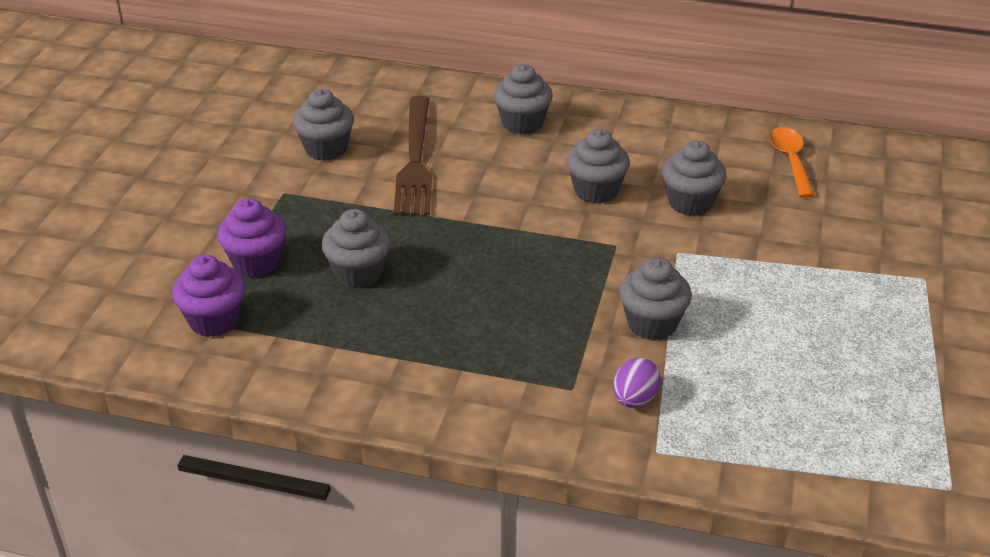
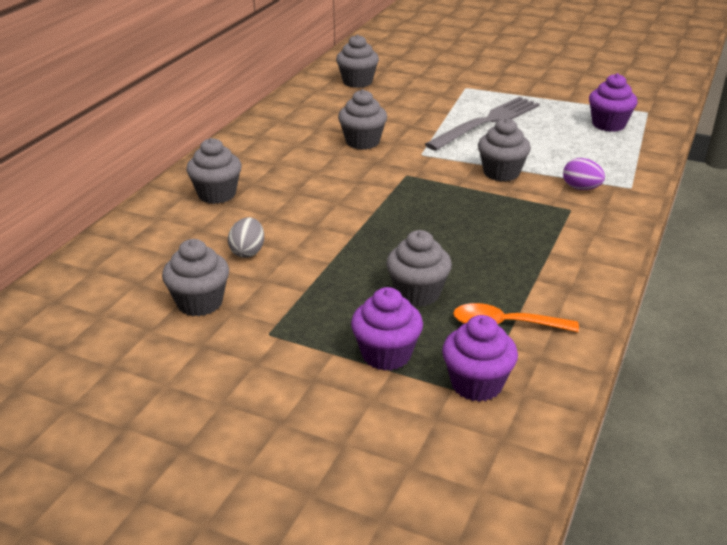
camera: 80 degrees left, 5 degrees down
(415, 160) = (248, 252): brown fork -> grey egg
(596, 191) = (333, 174): grey cupcake -> grey cupcake (357, 82)
(790, 161) = (325, 103): orange spoon -> orange spoon (505, 325)
(806, 305) = (487, 122): none -> grey fork
(869, 436) = (608, 124): none -> purple cupcake

